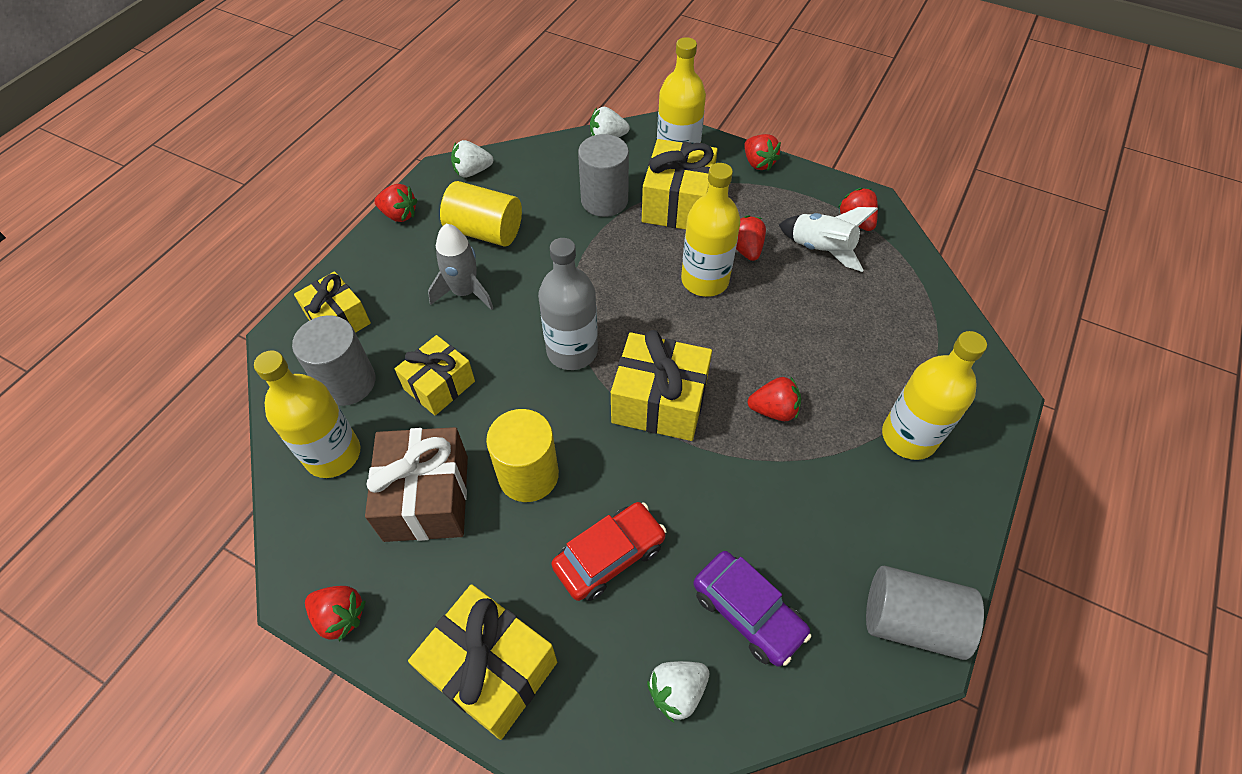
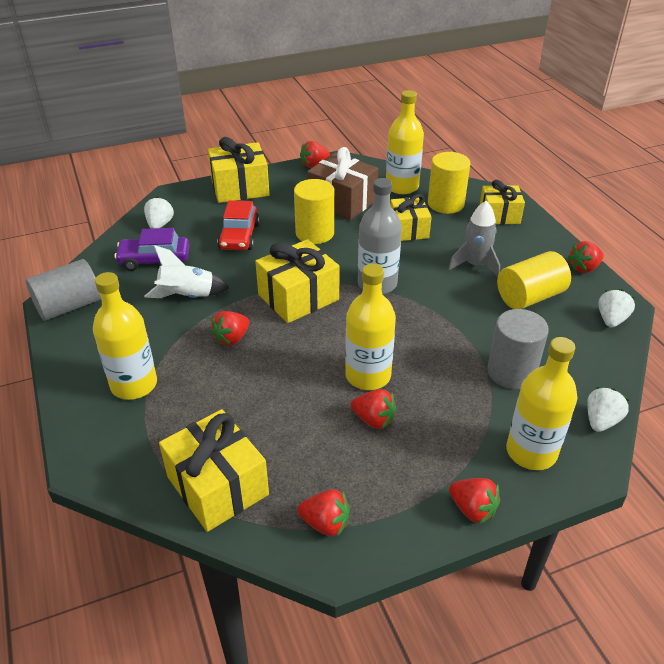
camera: 130 degrees right, 15 degrees down
(347, 382) = (445, 204): grey cylinder -> yellow cylinder
(677, 203) = (467, 413): yellow gift -> yellow gift (217, 486)
(758, 163) = (472, 509): red strawberry -> red strawberry turned 150 degrees counterclockwise
(821, 249) = (322, 468): white rocket -> white rocket (187, 296)

